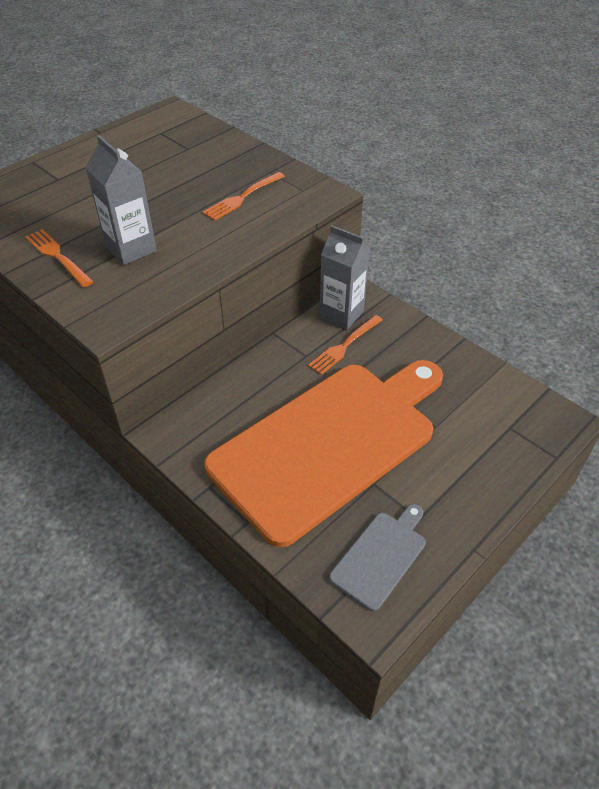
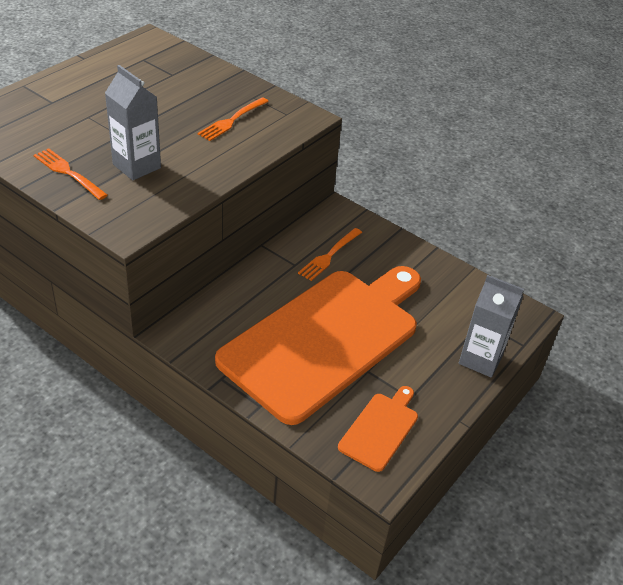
camera: 10 degrees left, 5 degrees down
(341, 314) = (323, 228): grey carton -> grey carton (480, 359)
(380, 556) = (380, 429): grey cutting board -> orange cutting board

